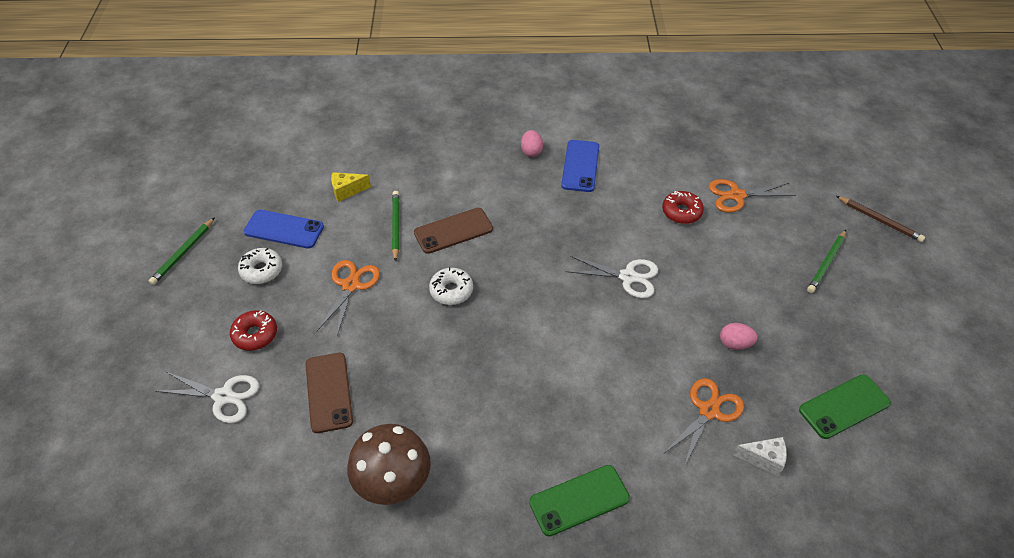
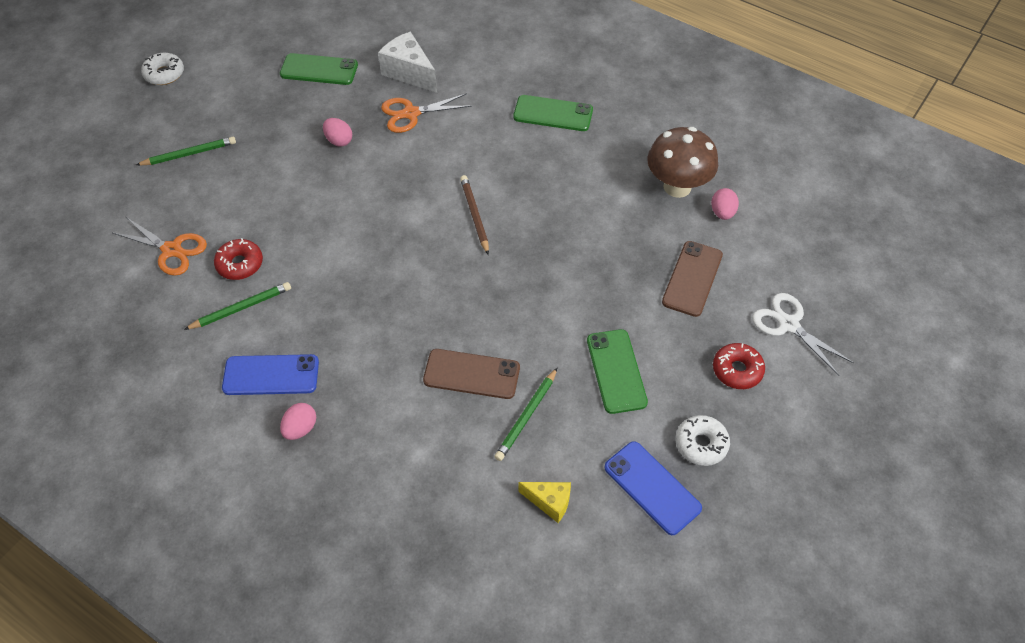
camera: 145 degrees left, 5 degrees up
(183, 253) = (783, 522): green pencil -> green pencil (241, 308)
(332, 480) = (722, 213): none -> pink egg
(351, 285) = (616, 371): orange scissors -> green phone
(451, 291) = (523, 310): white donut -> white donut (164, 74)
(580, 166) = (271, 375): blue phone -> blue phone turned 45 degrees clockwise
(628, 277) = (358, 234): white scissors -> none
(764, 459) = (409, 73): white cheese -> white cheese, size x1.65
(880, 220) = (95, 159): brown pencil -> brown pencil (474, 215)

